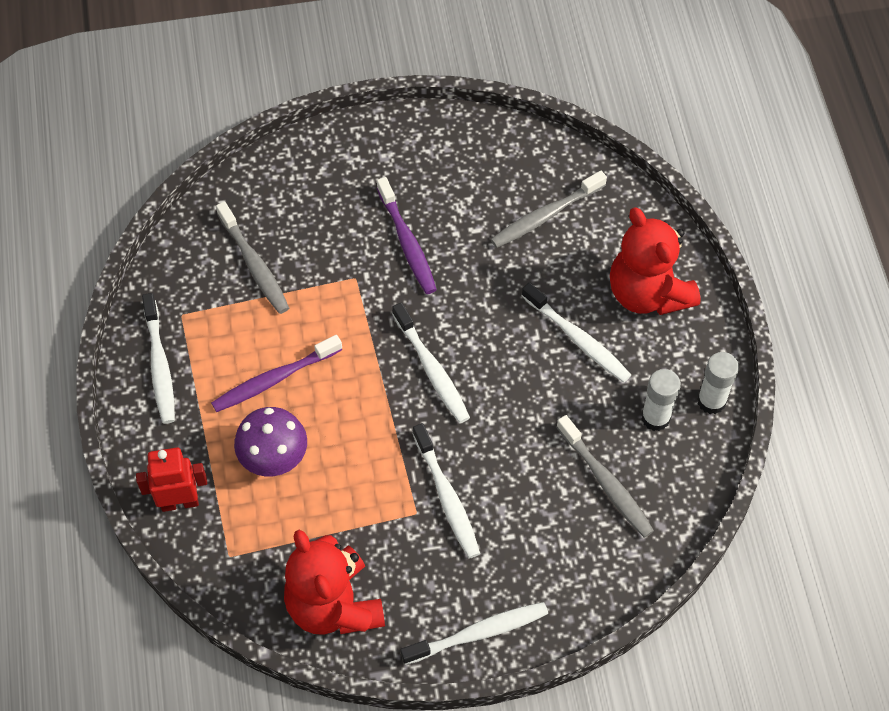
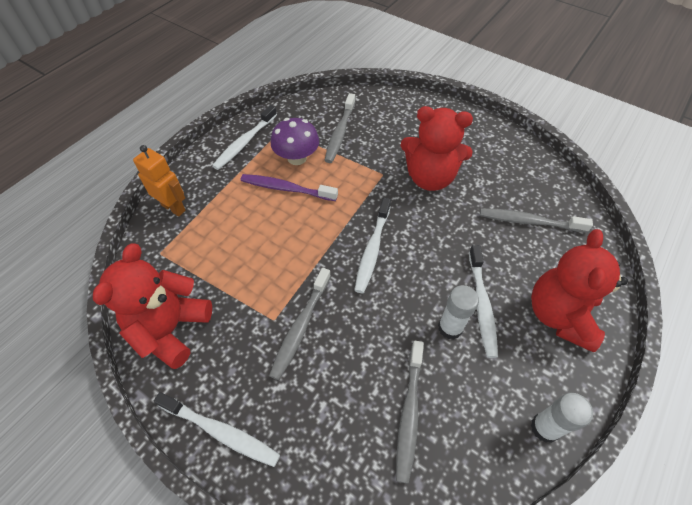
camera: 45 degrees right, 5 degrees down
(179, 502) = (173, 207): red robot -> orange robot
(274, 457) = (240, 224): purple mushroom -> purple mushroom (297, 158)
(407, 242) = (430, 178): purple toothbrush -> red teddy bear
(447, 497) = (300, 327): white toothbrush -> grey toothbrush
(655, 418) = (489, 401): white glue stick -> white glue stick (450, 328)

